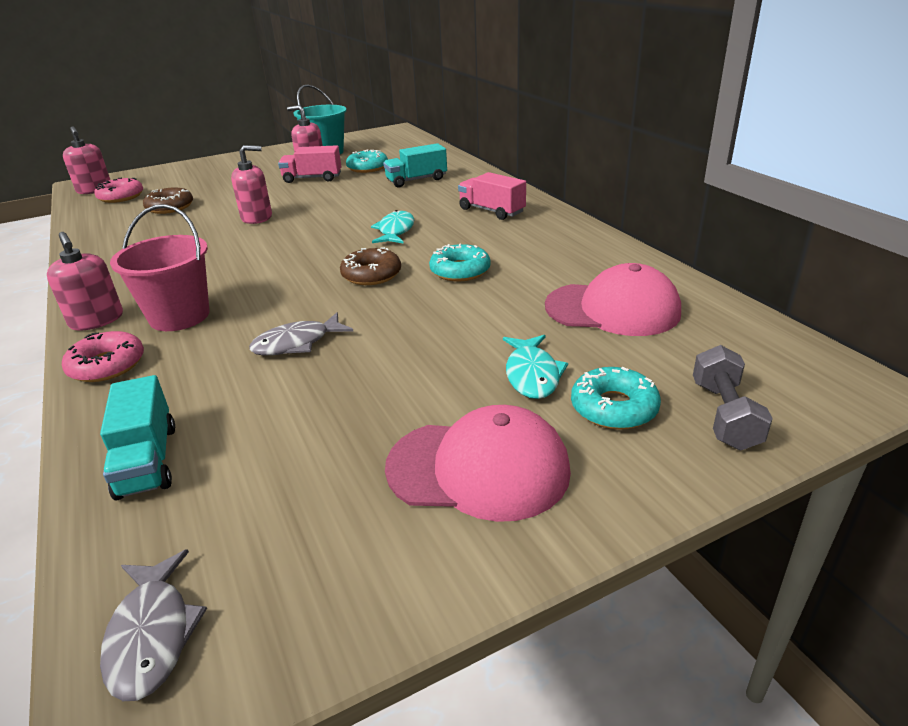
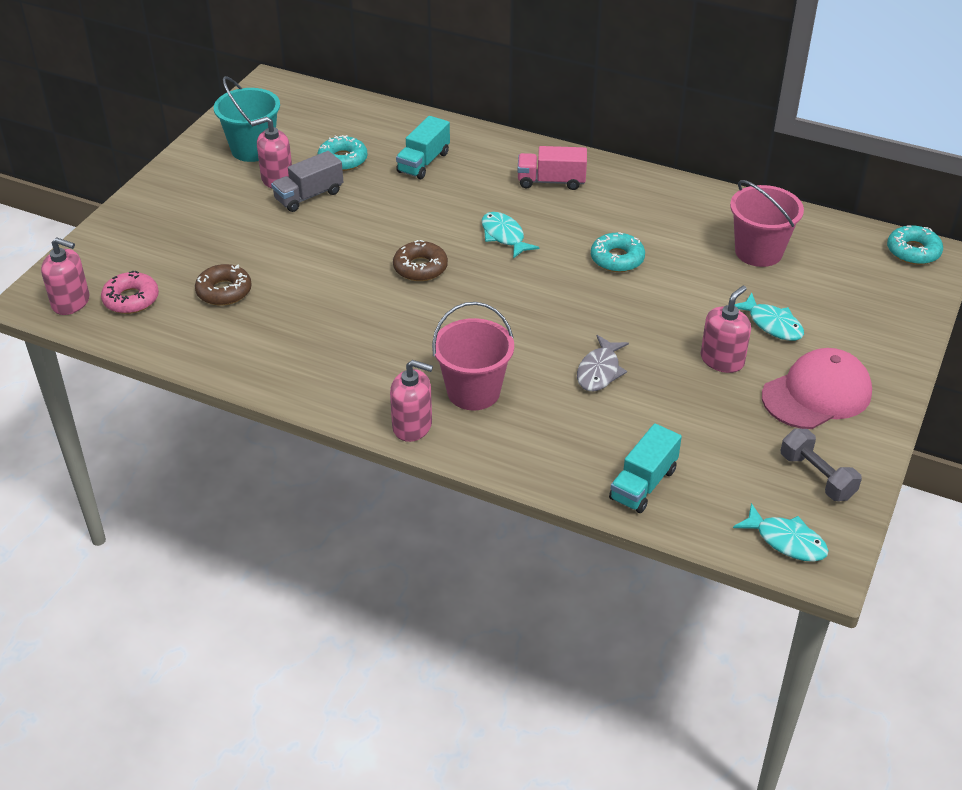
camera: 40 degrees left, 10 degrees up
(107, 365) = (497, 450): pink donut -> none
(147, 460) = (643, 484): turquoise truck -> turquoise truck turned 90 degrees clockwise
(152, 635) = (786, 541): grey fish -> turquoise fish
(257, 217) = (346, 269): pink soap dispenser -> pink soap dispenser (722, 360)
(312, 178) = (309, 196): pink truck -> grey truck
(371, 274) = (557, 290): brown donut -> brown donut (420, 268)
(612, 309) = (758, 252): pink cap -> pink bucket
(614, 408) = (837, 325): turquoise donut -> turquoise donut (913, 251)
(724, 415) = (891, 304): grey dumbbell -> grey dumbbell (817, 476)

